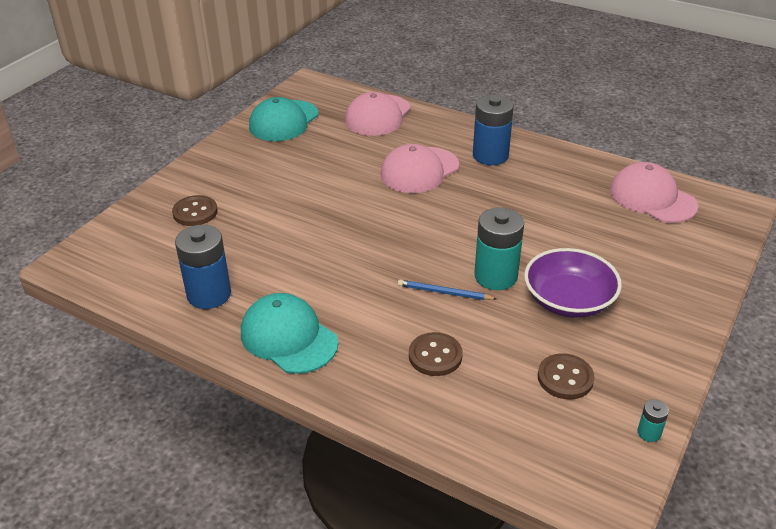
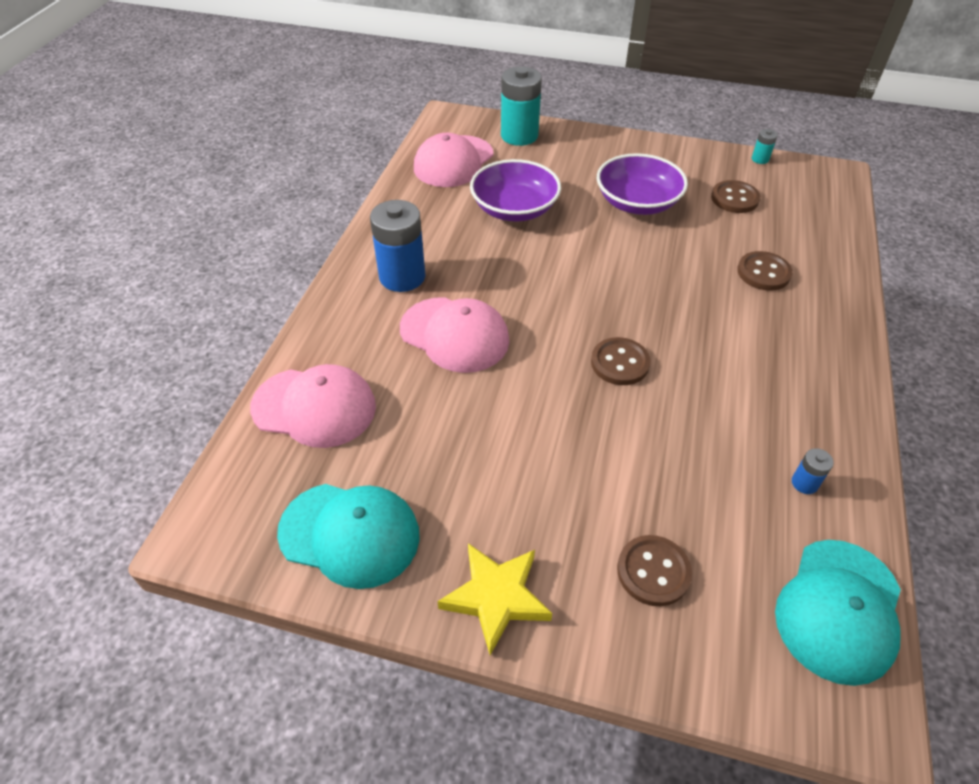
camera: 105 degrees left, 10 degrees up
(209, 294) = (804, 483): blue battery -> blue battery, size x0.44
(218, 159) = (496, 597): none -> yellow star
(288, 337) = (817, 383): turquoise cap -> turquoise cap (839, 610)
(359, 238) = (620, 363): none -> brown button
(444, 292) = (674, 279): blue pencil -> none
(495, 276) = (629, 248): turquoise battery -> turquoise battery (519, 136)
(570, 221) = (514, 209): none -> purple bowl

